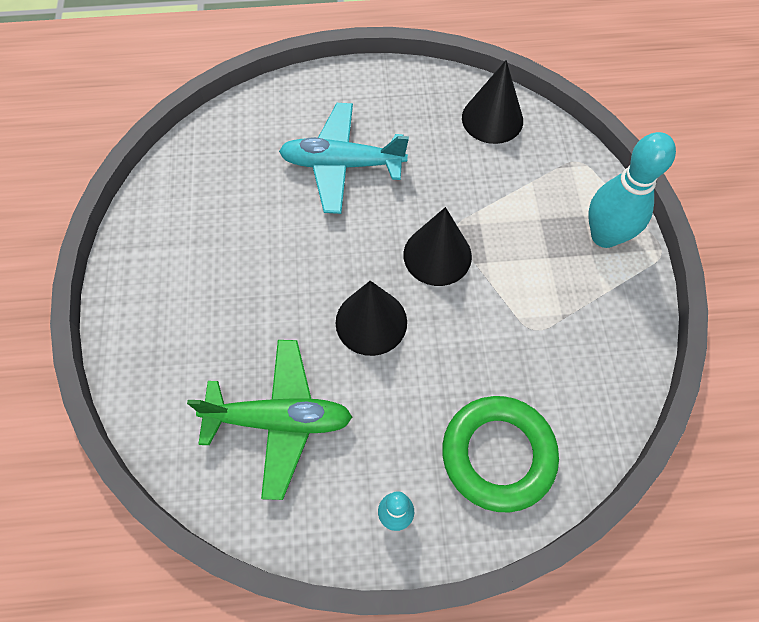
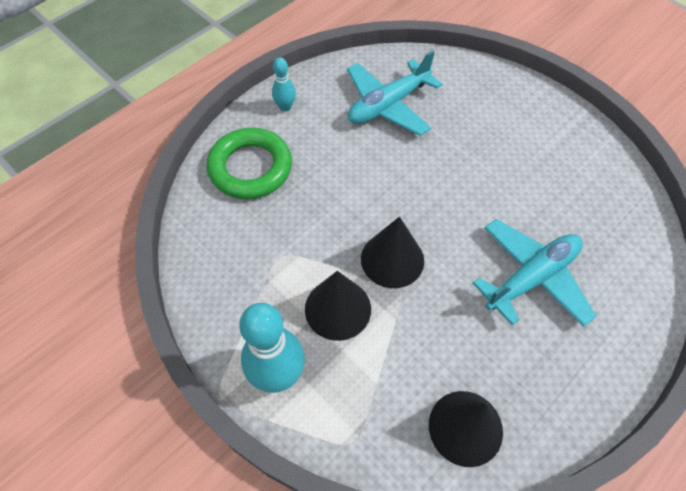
camera: 140 degrees right, 5 degrees down
(279, 420) = (388, 105): green plane -> turquoise plane
(371, 322) = (391, 185): black cone -> black cone (338, 309)

